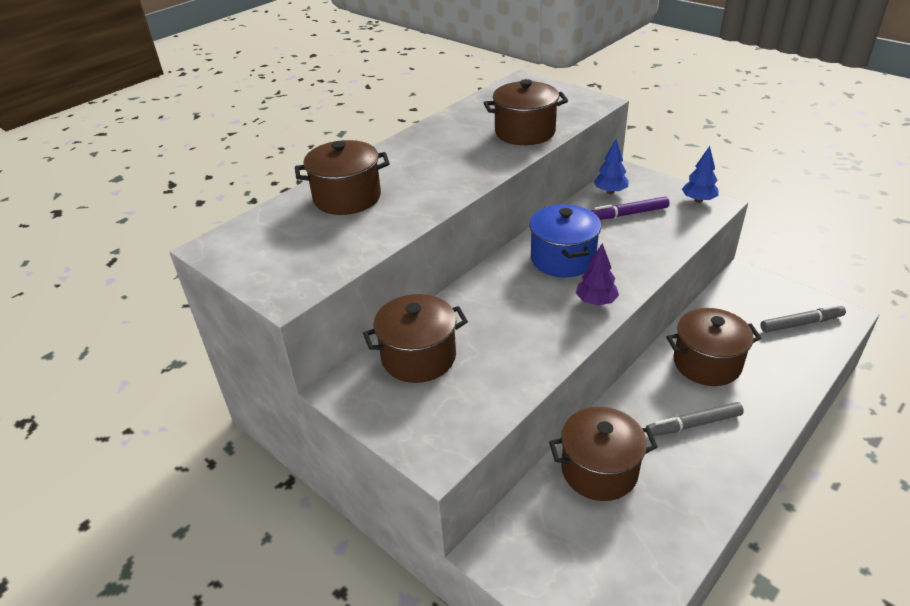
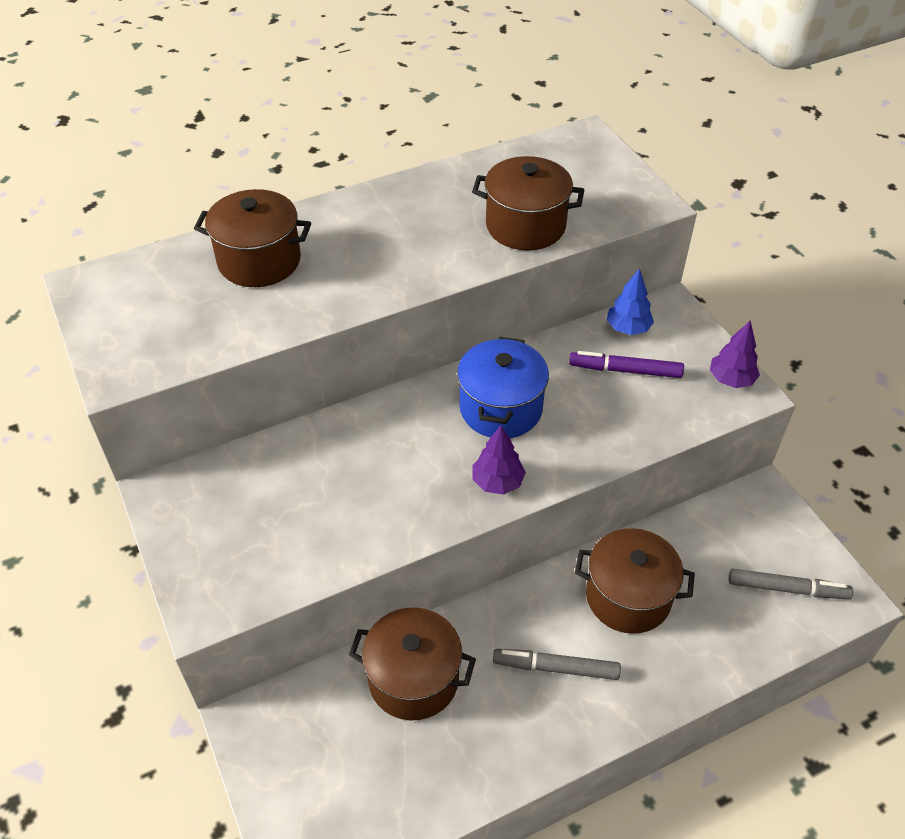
camera: 20 degrees right, 10 degrees up
(418, 357) = (259, 481): brown pot -> none
(698, 200) = (731, 380): blue tree -> purple tree

